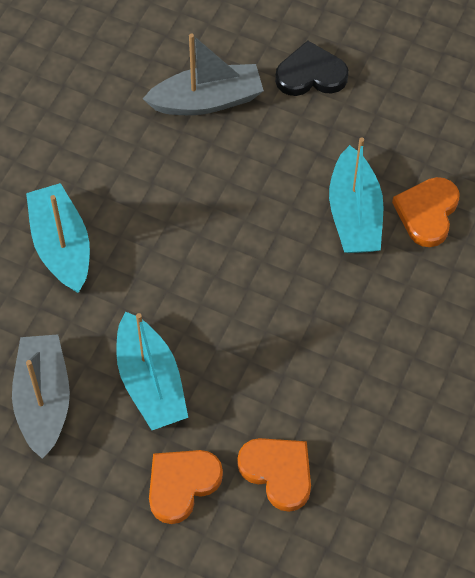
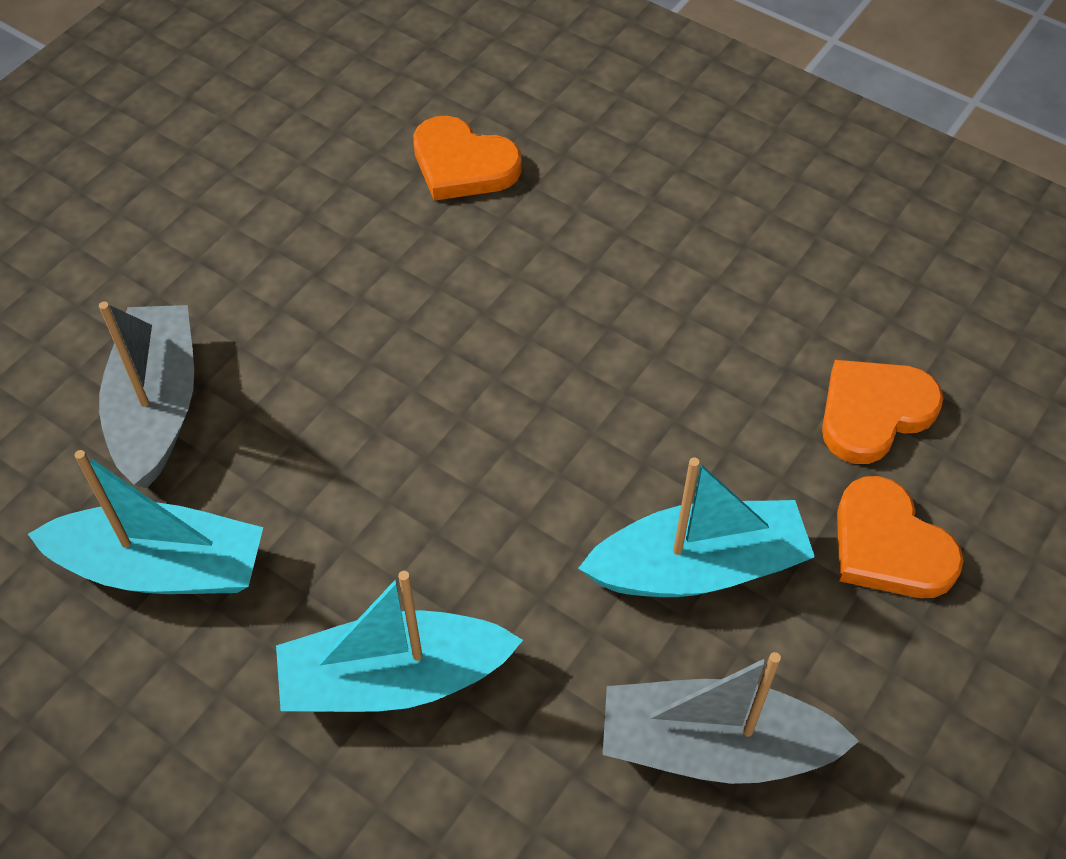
camera: 80 degrees left, 5 degrees down
(311, 74) = (161, 258): black heart -> none
(354, 214) = (442, 247): turquoise boat -> turquoise boat (162, 567)

